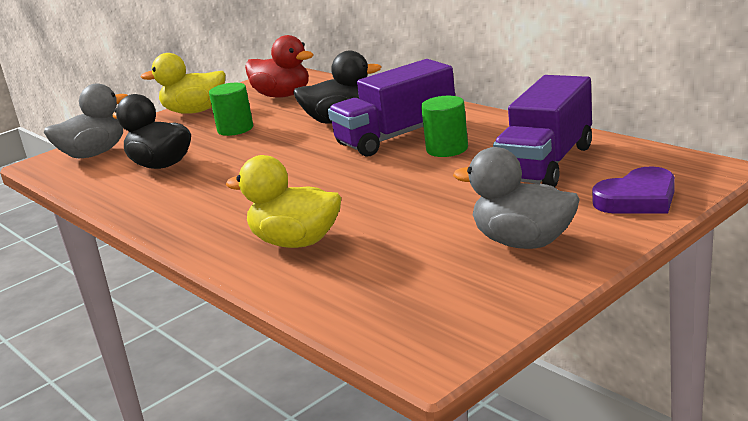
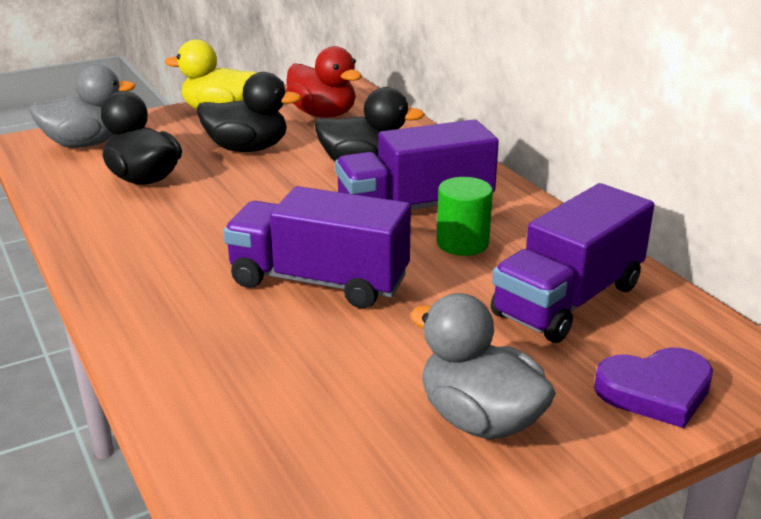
camera: 10 degrees right, 5 degrees up
(235, 129) = (247, 149): green cylinder -> black duck
(296, 242) = (220, 336): yellow duck -> none
(350, 194) = (319, 281): none -> purple truck

